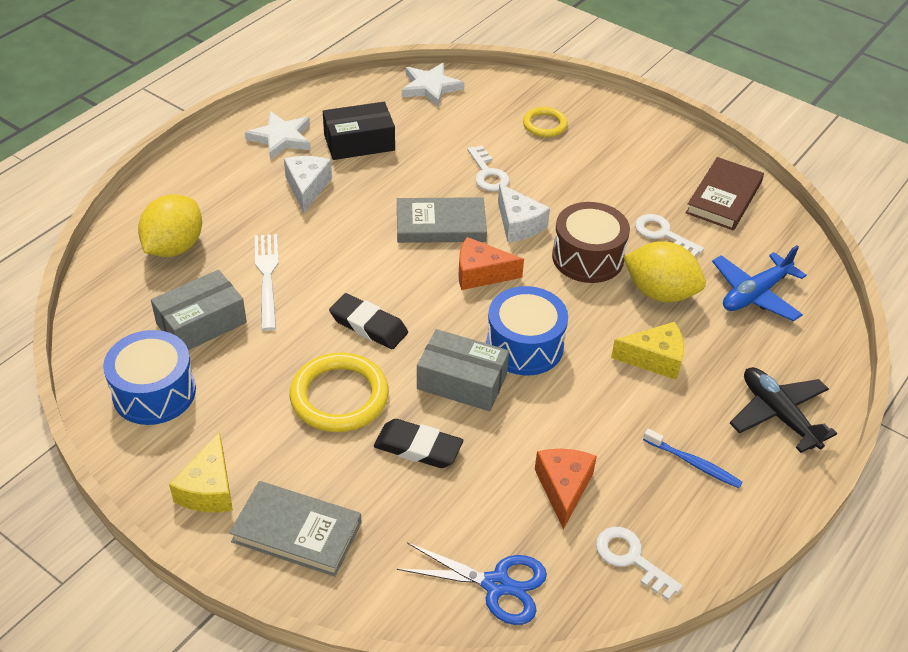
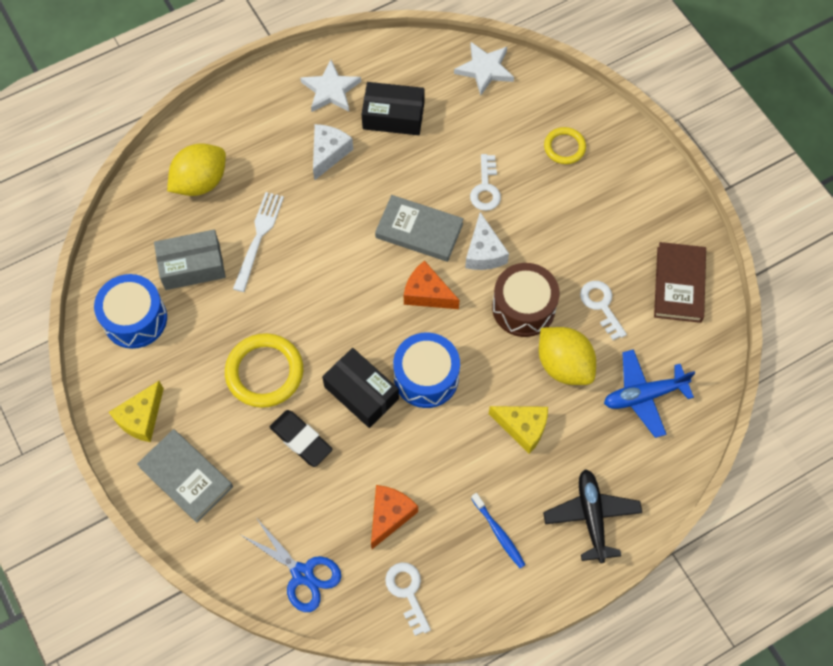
camera: 25 degrees right, 20 degrees up
(368, 325) = (315, 313): black eraser -> none
(462, 381) = (361, 393): grey box -> black box
(723, 198) = (679, 284): brown book -> brown book turned 45 degrees counterclockwise

